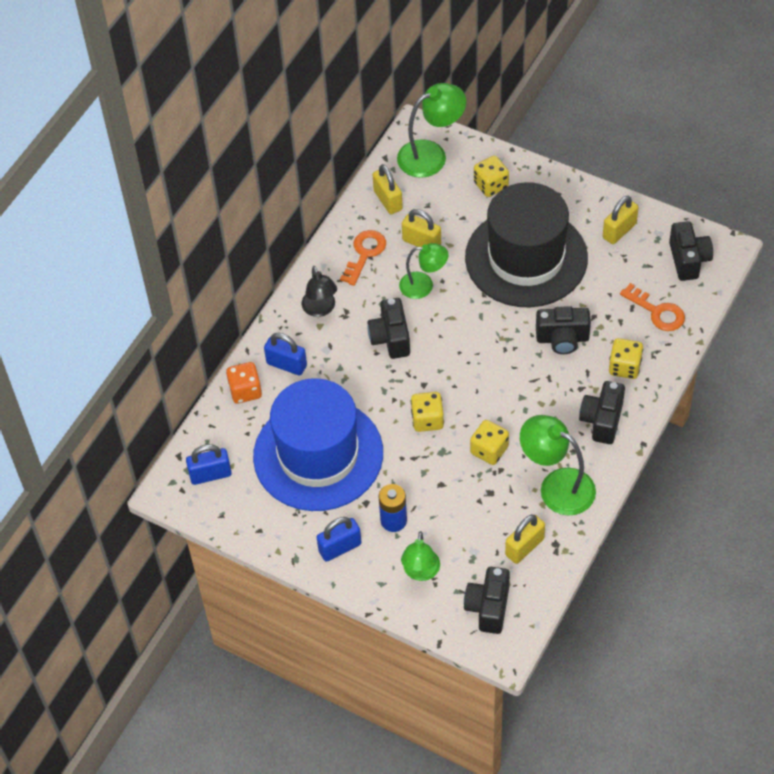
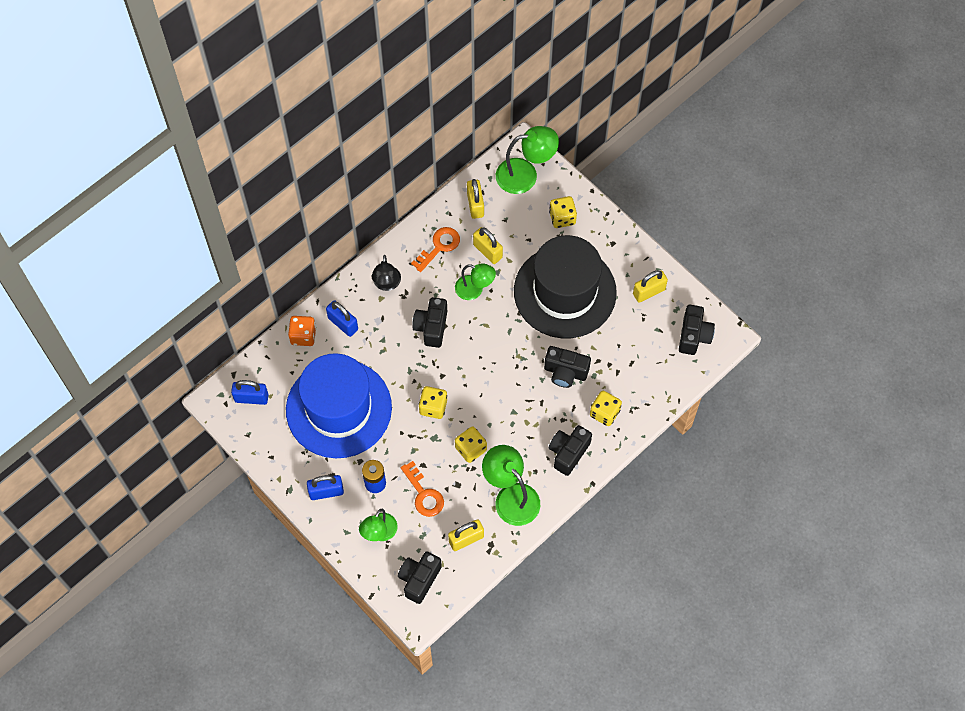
camera: 15 degrees right, 10 degrees up
(657, 311) = (650, 373): orange key -> orange key (423, 494)

